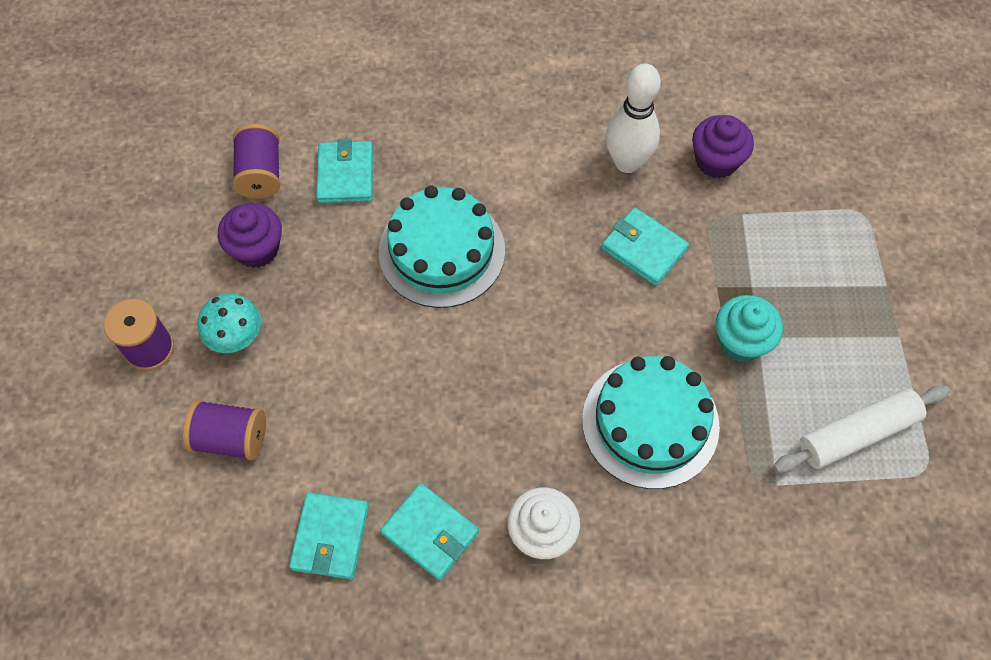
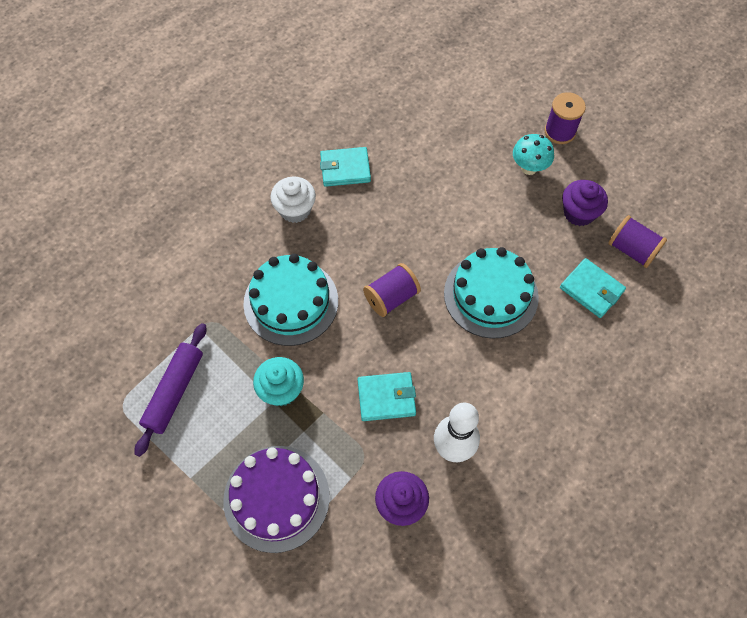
camera: 135 degrees right, 0 degrees up
(231, 438) = (475, 130): purple spool -> purple spool (391, 297)
(330, 537) = (385, 133): turquoise wallet -> none
(826, 253) = (276, 498): none -> purple cake
(856, 434) = (174, 391): white rolling pin -> purple rolling pin

